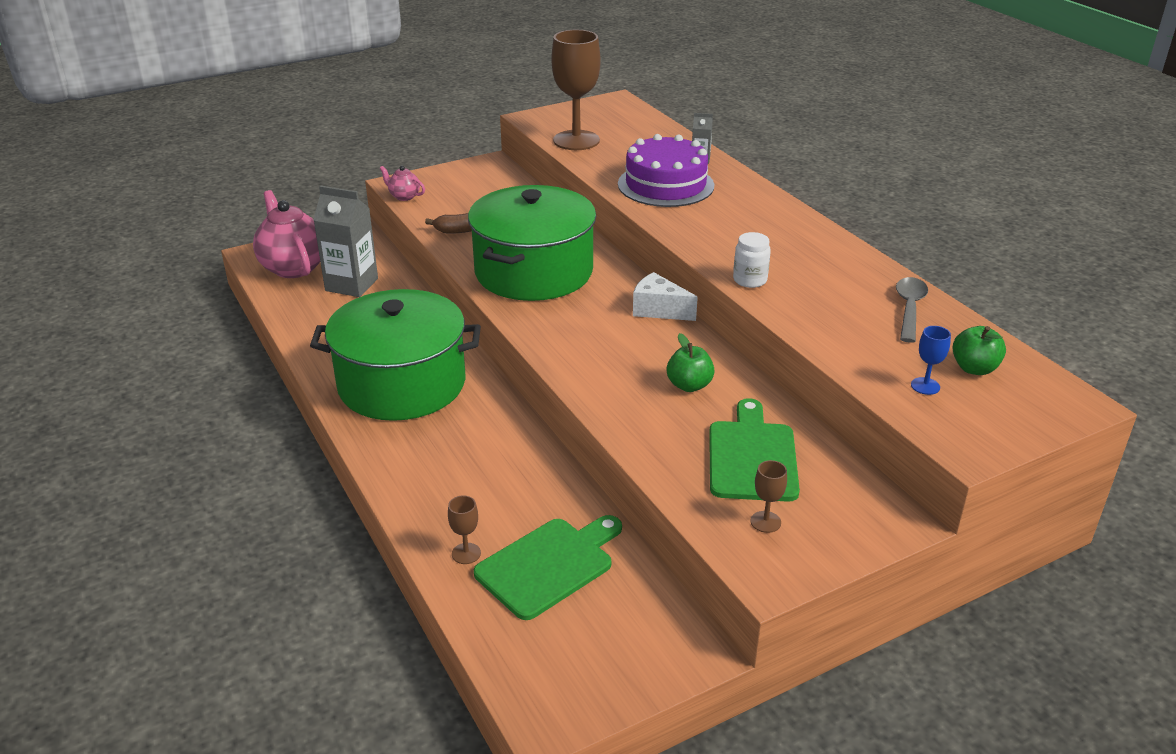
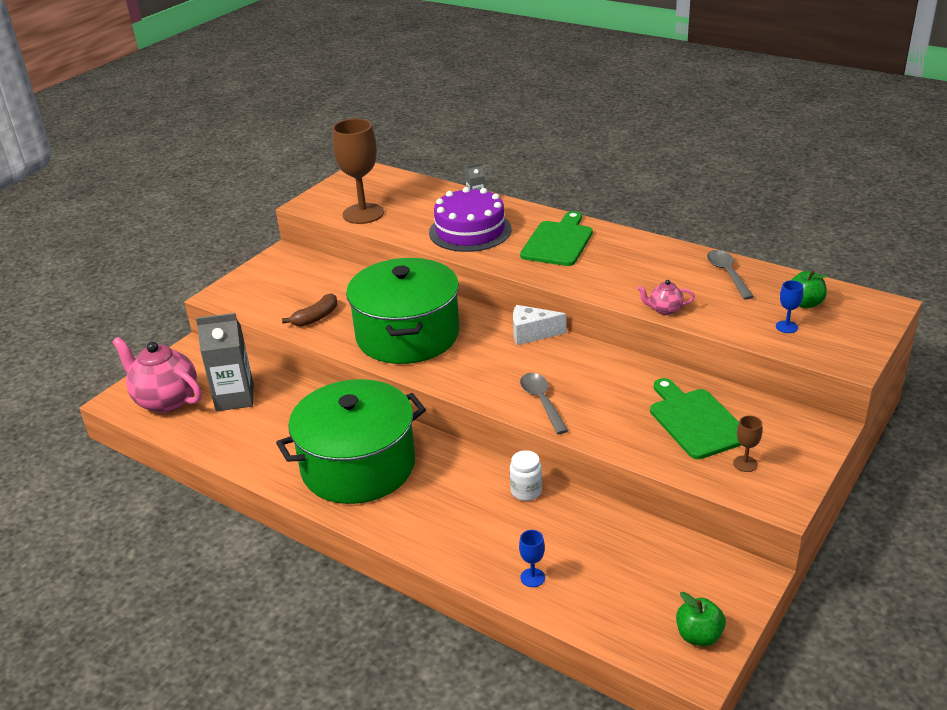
camera: 25 degrees left, 0 degrees up
(404, 196) = (235, 305): pink teapot -> pink teapot (665, 310)
(466, 553) = (532, 577): brown goblet -> blue goblet
(549, 565) = (600, 560): green cutting board -> green cutting board (558, 242)
(604, 379) = (541, 401): none -> grey spoon
(689, 385) = (606, 384): green apple -> green apple (699, 636)
(750, 280) = (603, 288): white jar -> white jar (526, 491)

